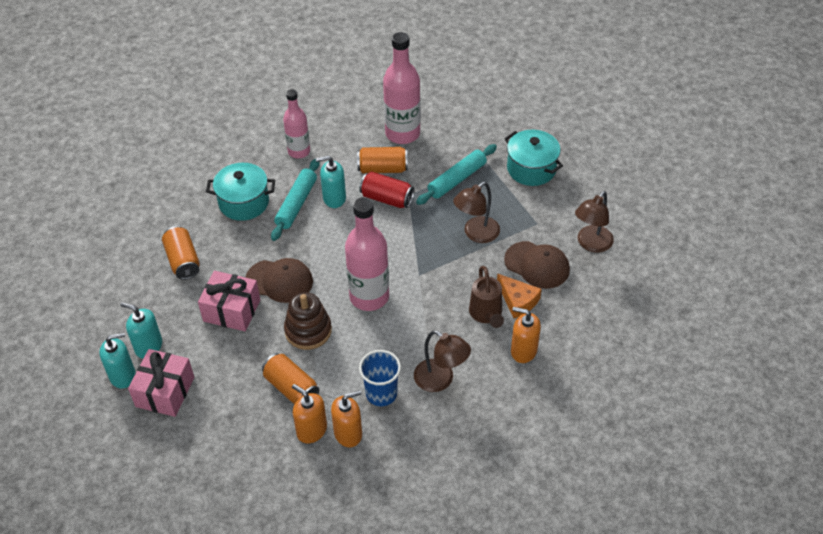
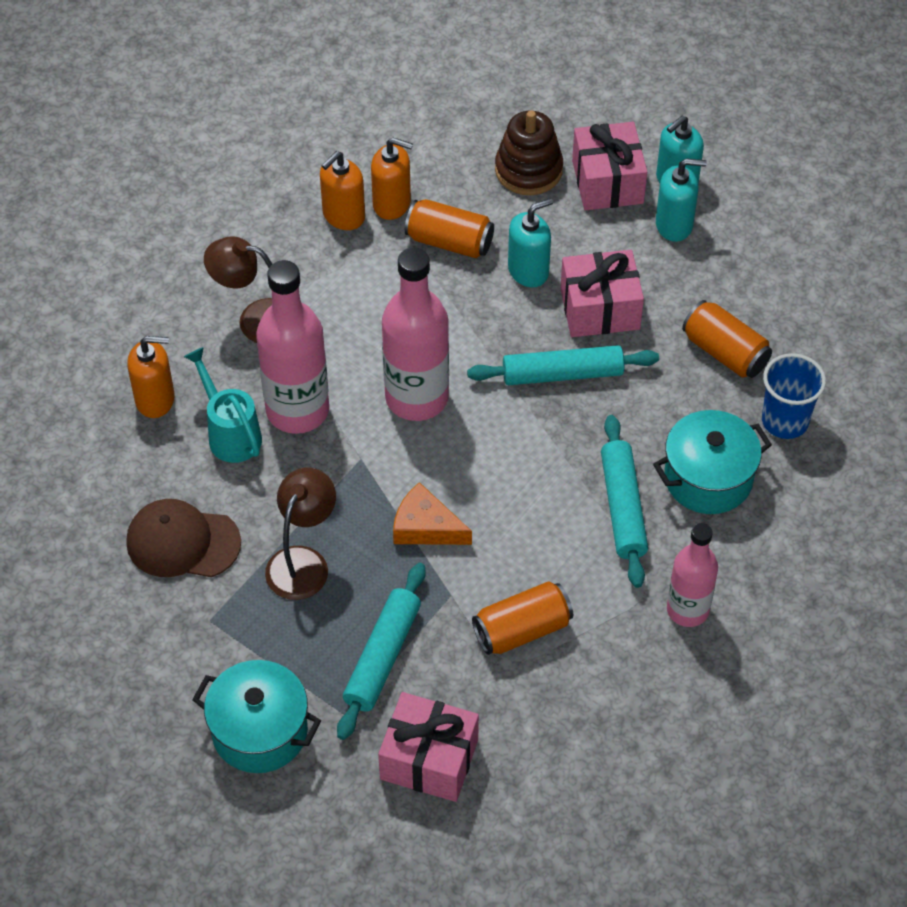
camera: 155 degrees right, 5 degrees up
(279, 281) = (562, 374): brown cap -> turquoise rolling pin
(308, 330) = (474, 320): brown stacking toy -> brown stacking toy (528, 170)
(334, 198) = (569, 541): turquoise soap dispenser -> turquoise soap dispenser (528, 271)
(381, 394) = (327, 275): blue cup -> blue cup (785, 421)
(387, 198) = (482, 573): red can -> none
(402, 133) = (529, 721): pink bottle -> pink bottle (297, 410)
(457, 134) = (429, 759): none -> pink gift
(486, 314) = (231, 434): brown watering can -> turquoise watering can
(517, 300) = (191, 472): orange cheese -> orange cheese (426, 527)
(591, 244) = (106, 613): brown lamp -> none

